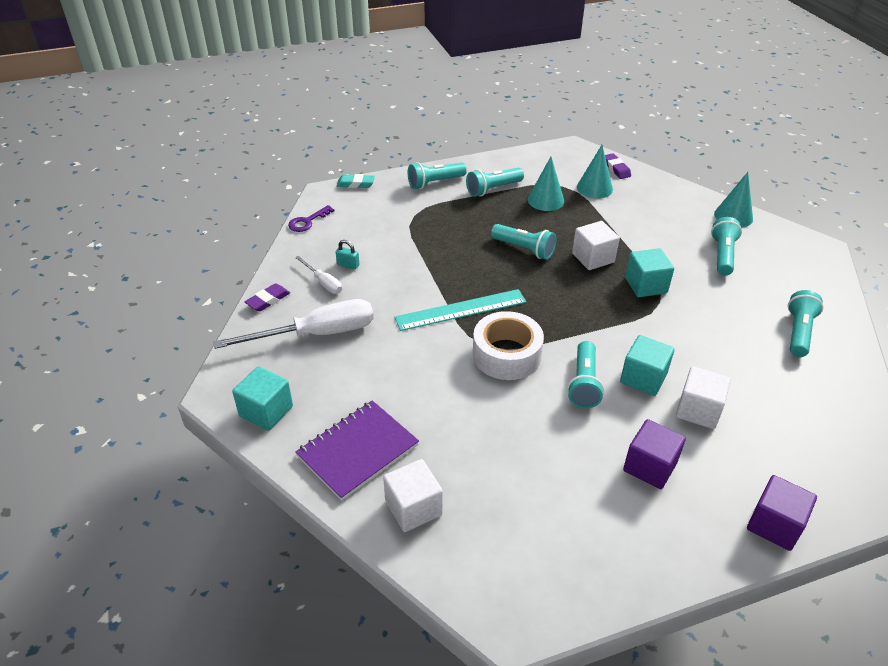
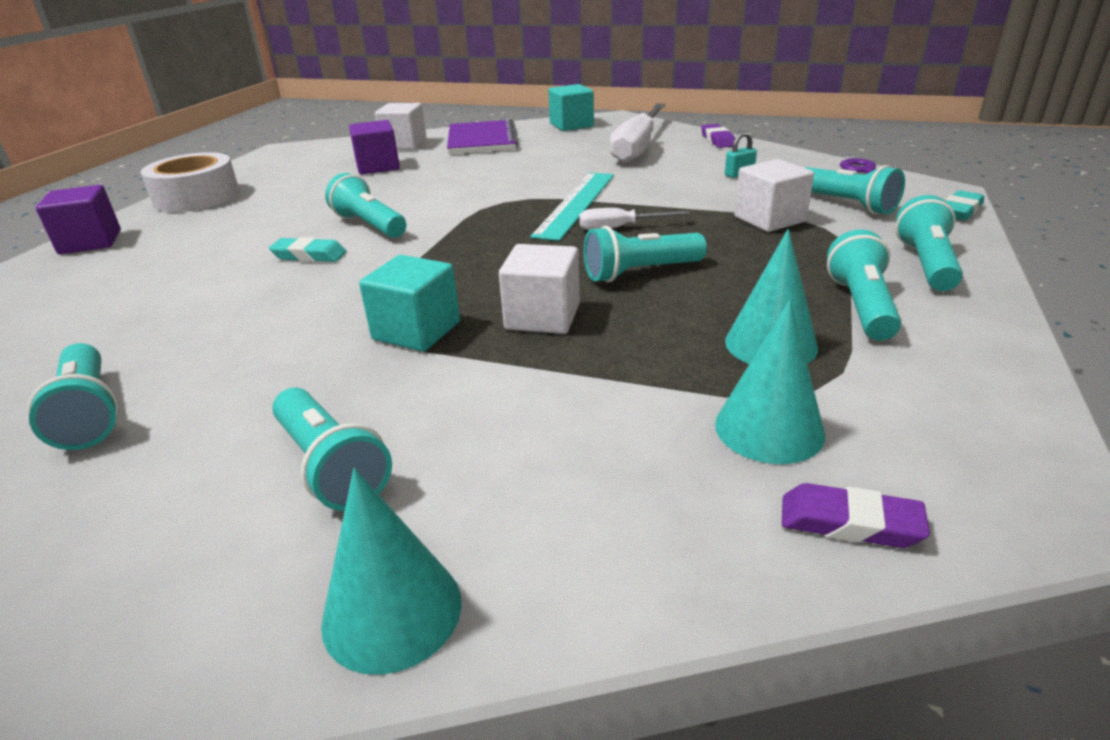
camera: 130 degrees right, 10 degrees down
(323, 283) = (718, 160): white screwdriver -> white screwdriver (620, 228)
(374, 215) = (847, 204): none -> turquoise flashlight
(506, 355) = (473, 205): white tape -> white tape (196, 197)
(643, 378) = (309, 255): turquoise cube -> turquoise eraser
(650, 466) = (243, 218): purple cube -> purple cube (378, 167)
(698, 410) = (219, 264): white cube -> white cube (769, 219)

